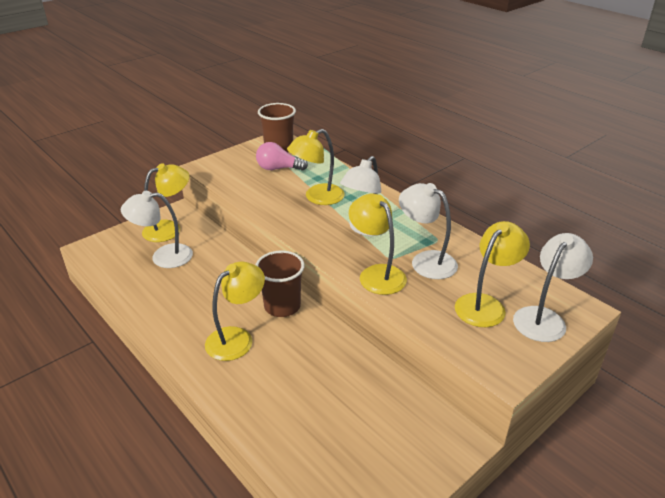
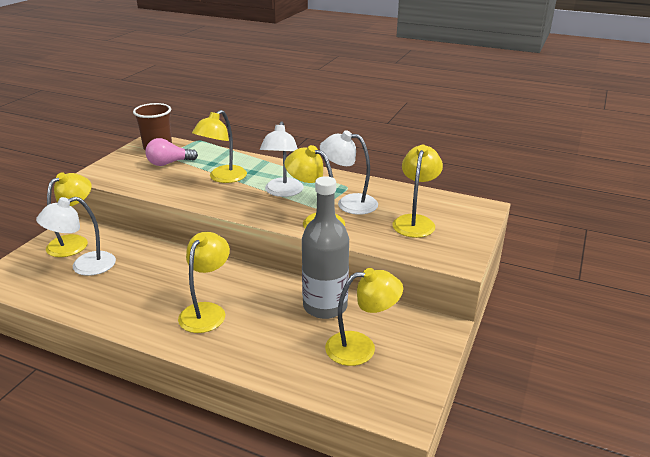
camera: 25 degrees left, 5 degrees down
(282, 306) = (232, 276): brown cup -> none
(350, 370) = (325, 306): none -> grey bottle
(358, 432) = (361, 347): none -> yellow lamp
(544, 318) = (462, 219): white lamp -> none

